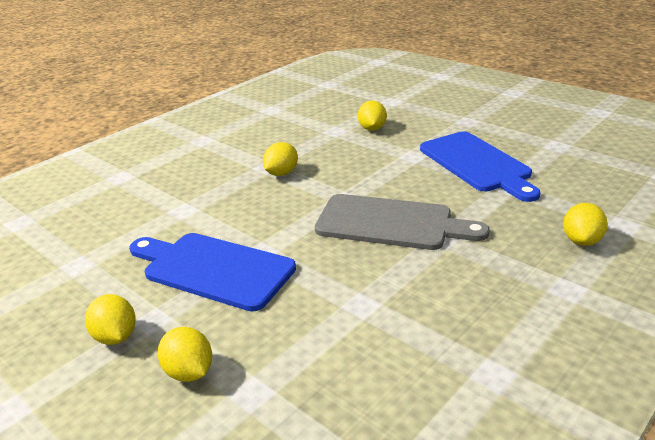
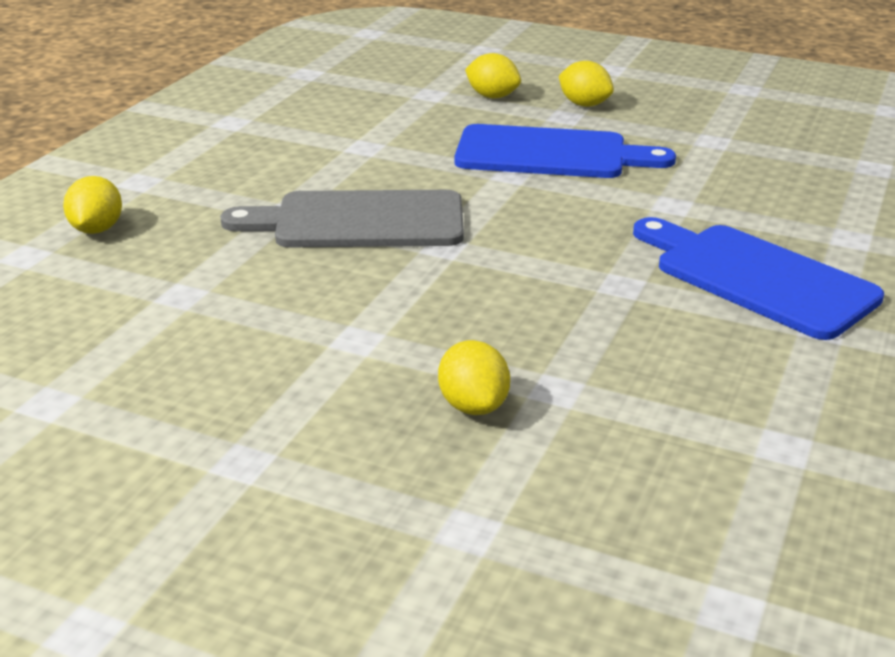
camera: 160 degrees right, 0 degrees up
(281, 173) = (582, 275): yellow lemon -> none
(477, 164) = (228, 334): blue cutting board -> blue cutting board (756, 277)

